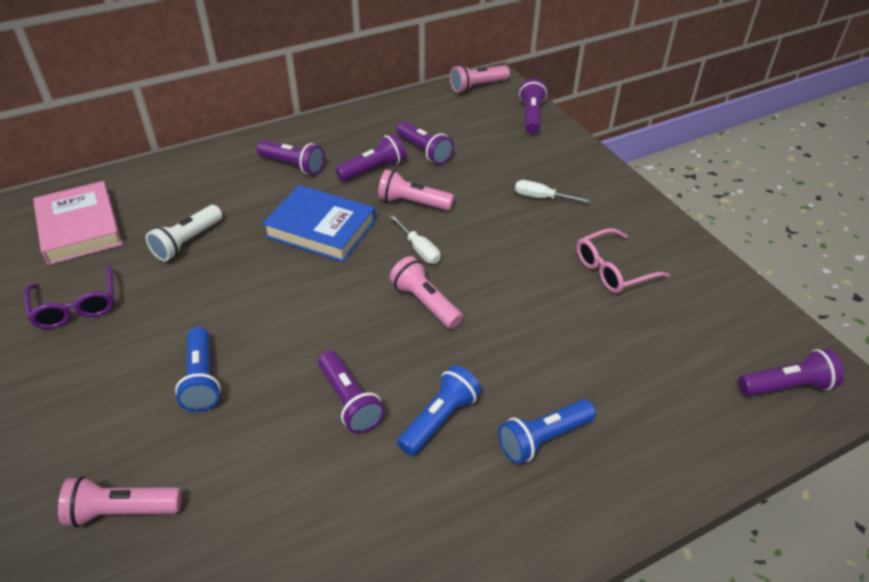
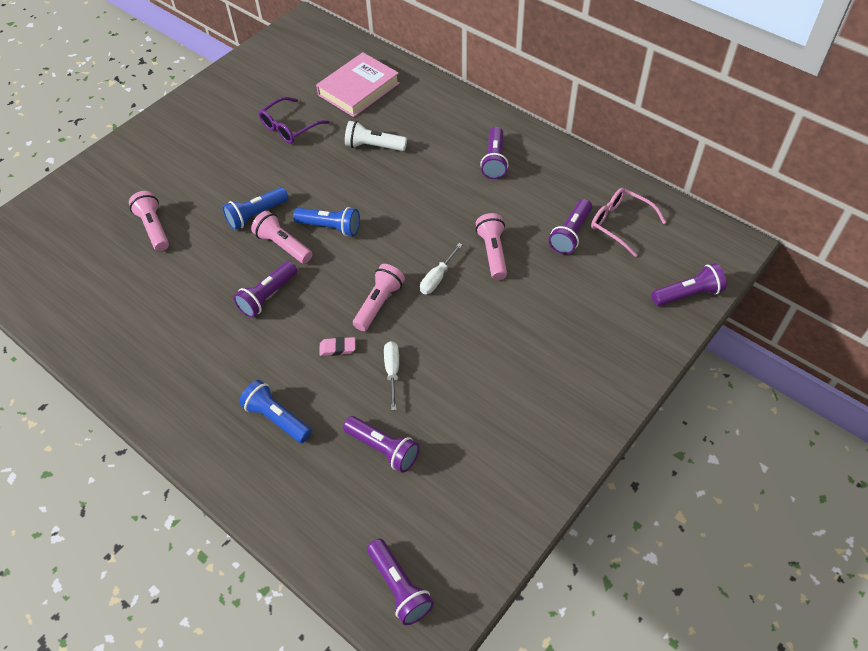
camera: 70 degrees right, 10 degrees up
(321, 229) = (428, 210): blue book -> none
(373, 169) = (522, 210): purple flashlight -> purple flashlight (383, 449)
(439, 419) = (271, 351): blue flashlight -> blue flashlight (330, 227)
(468, 355) = (337, 348): none -> pink eraser
(477, 86) = (709, 235): pink flashlight -> pink flashlight (283, 245)
(541, 198) = (556, 340): white screwdriver -> white screwdriver (392, 371)
(612, 270) = (484, 421): pink glasses -> pink glasses (620, 224)

